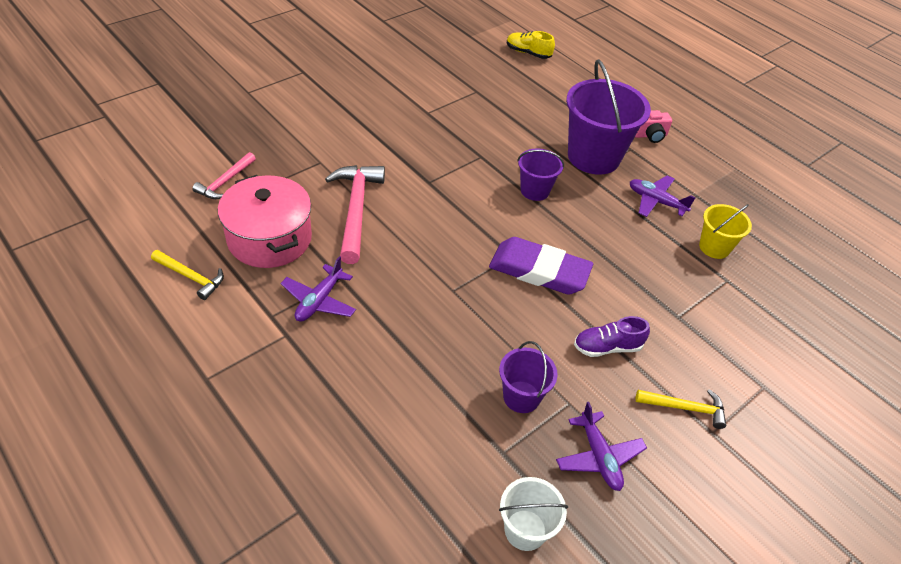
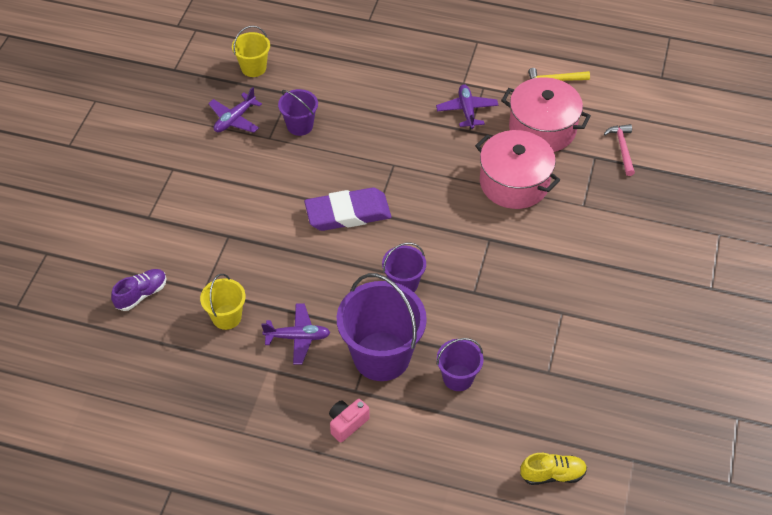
camera: 150 degrees right, 5 degrees up
(356, 209) = (514, 183): pink hammer -> pink pot
(525, 530) = (253, 68): white bucket -> yellow bucket
(545, 119) = (458, 378): none -> purple bucket
(599, 457) = (234, 119): purple plane -> purple plane turned 90 degrees counterclockwise
(607, 347) = (266, 185): purple shoe -> purple shoe (141, 294)
(685, 408) = (195, 174): yellow hammer -> none

